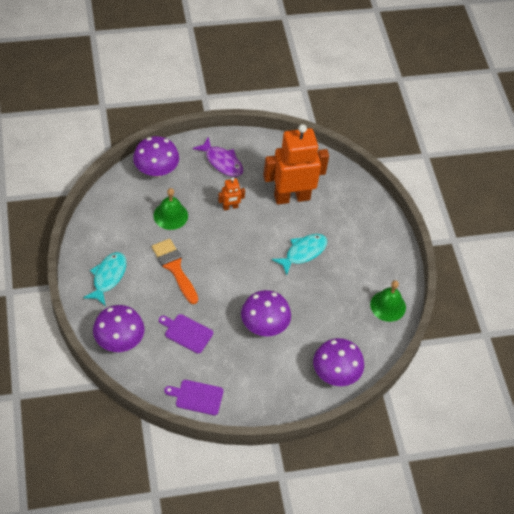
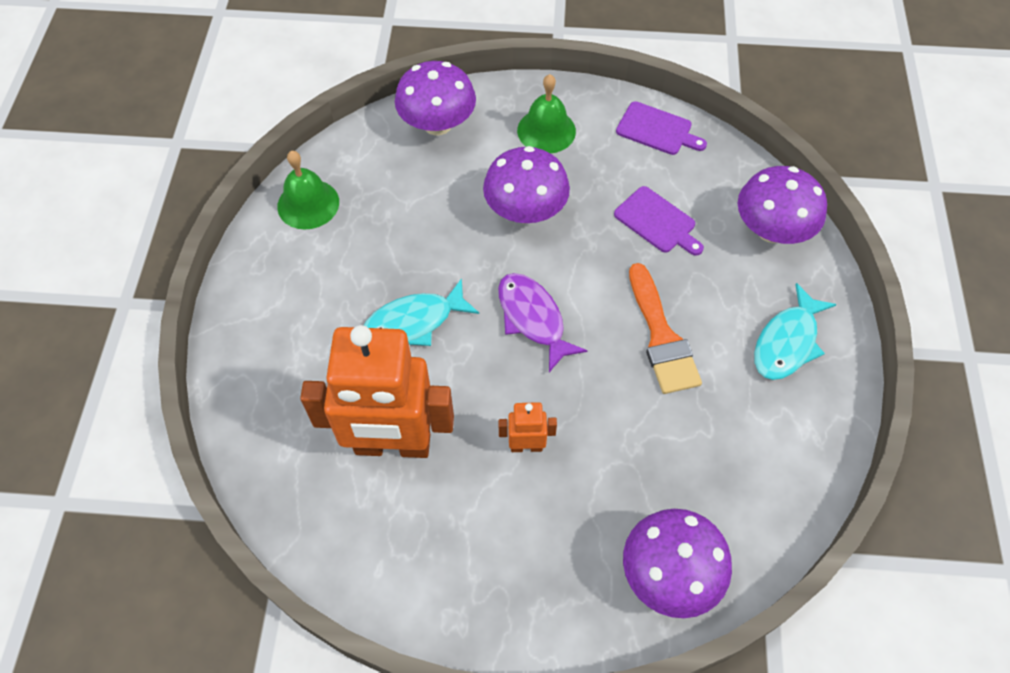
camera: 160 degrees left, 5 degrees up
(170, 215) = (653, 450): green bell -> green bell (546, 130)
(222, 162) = (516, 567): purple fish -> purple fish (533, 318)

